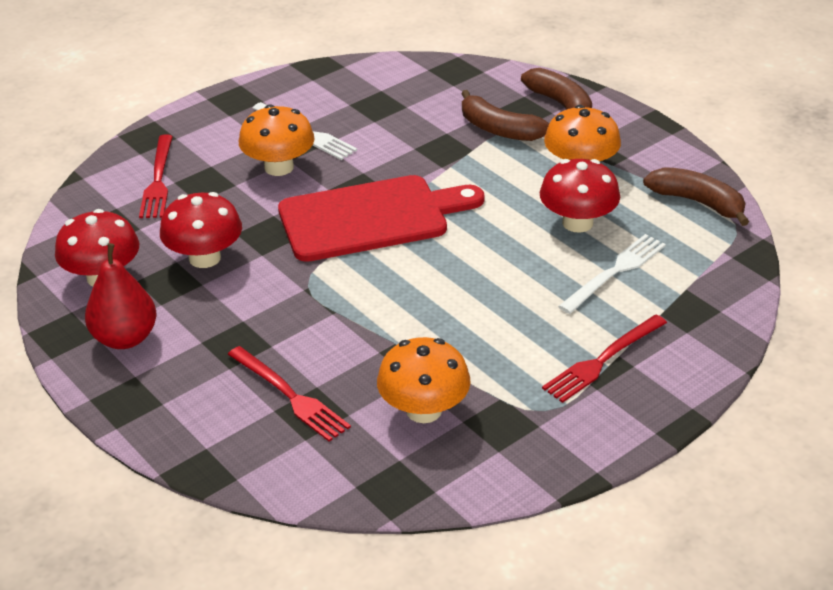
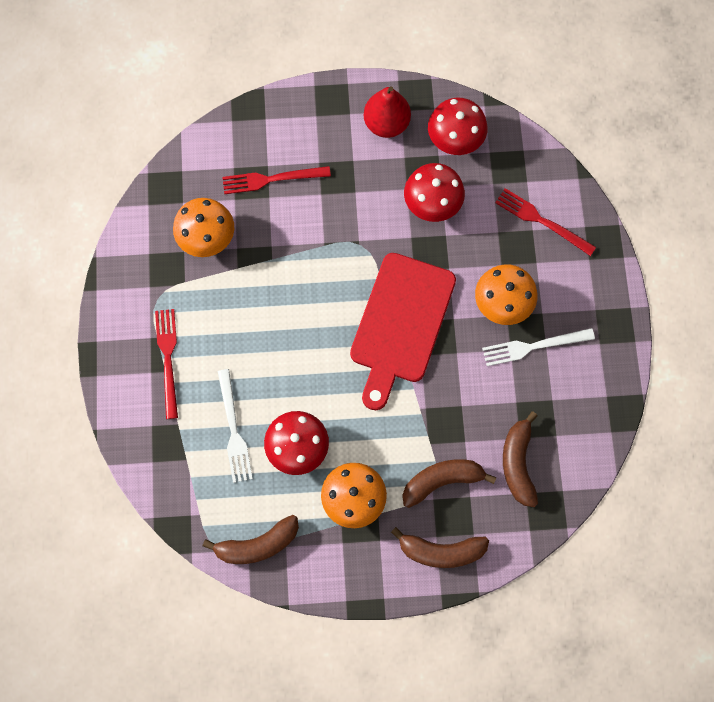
camera: 125 degrees right, 35 degrees up
(431, 98) = (518, 463): none -> brown banana

